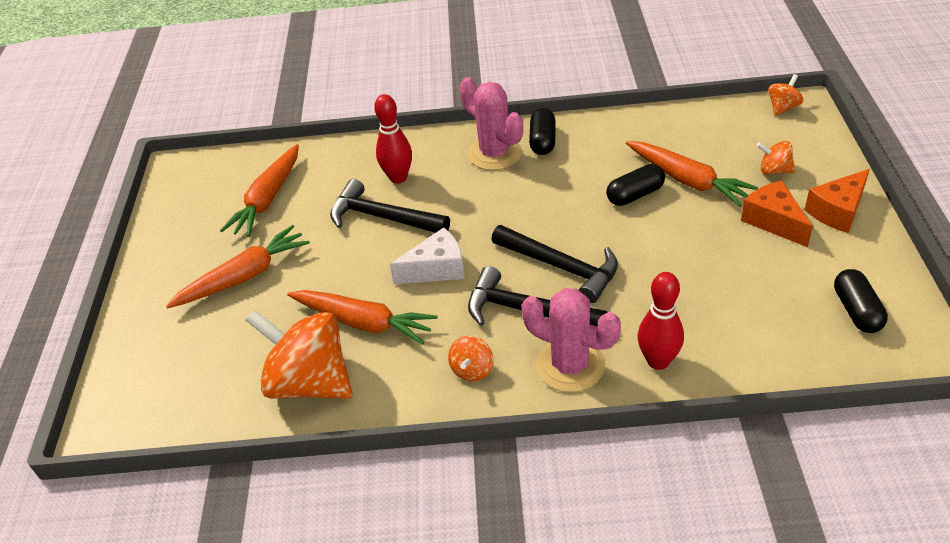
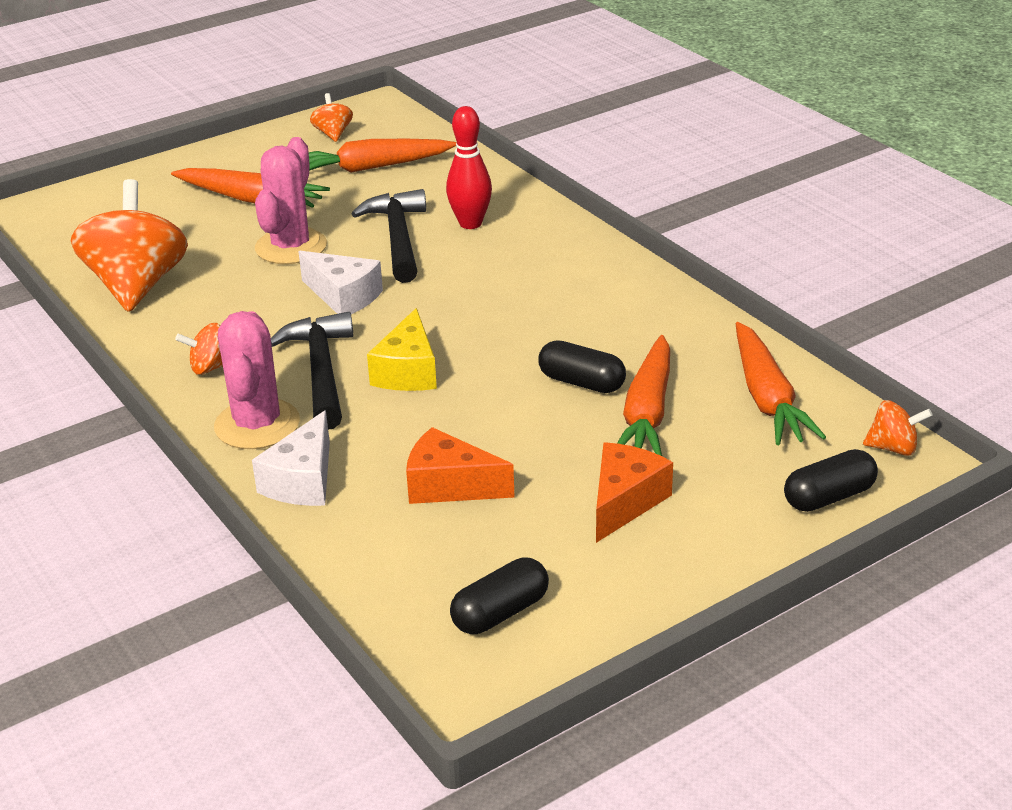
camera: 55 degrees right, 10 degrees down
(363, 322) = (234, 284): orange carrot -> orange carrot (767, 398)
(495, 153) = (569, 265): pink cactus -> pink cactus (291, 247)
(542, 141) = (624, 288): black capsule -> black capsule (829, 497)
(561, 267) = (408, 371): black hammer -> yellow cheese
(658, 361) = (303, 481): red bowling pin -> white cheese
(774, 170) = (736, 476): orange spinning top -> orange spinning top (333, 134)
(837, 211) = (696, 551): orange cheese -> orange cheese (449, 486)

